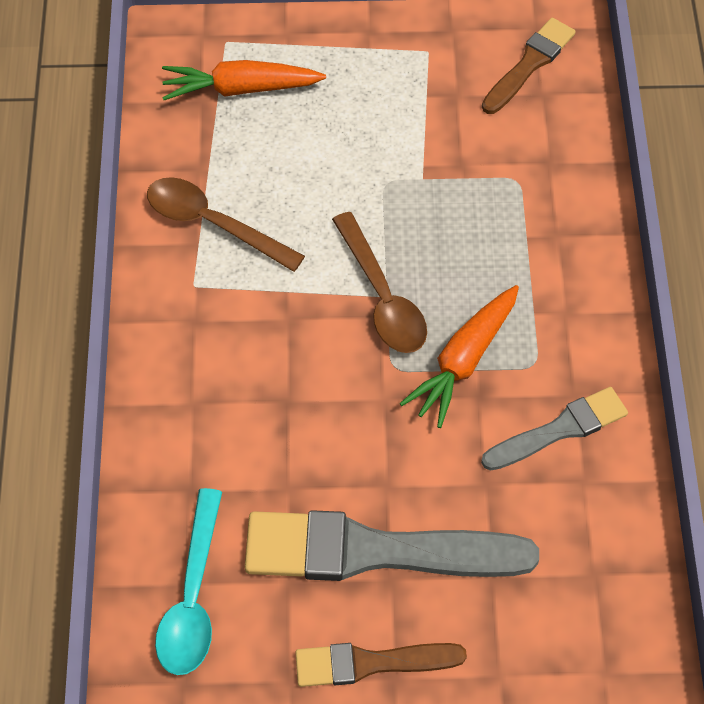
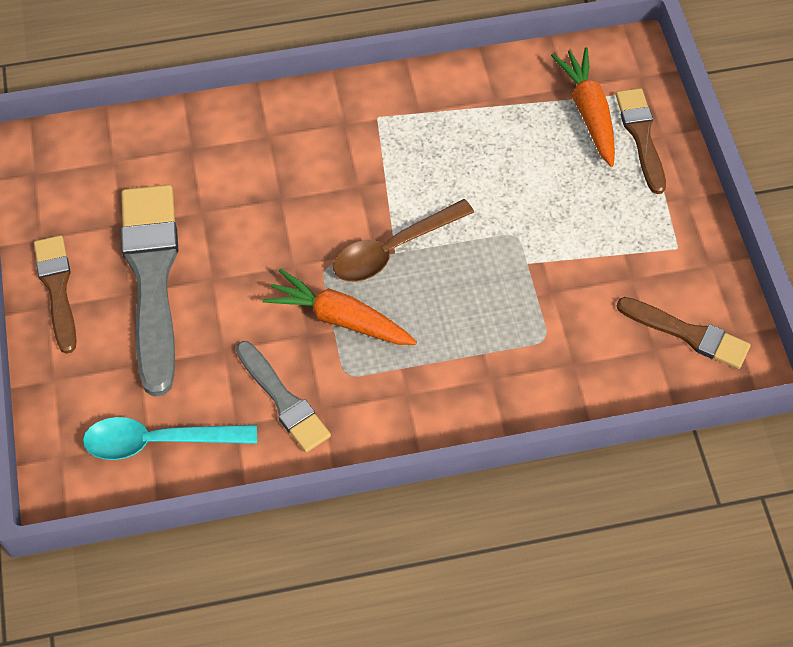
camera: 80 degrees right, 0 degrees up
(192, 598) = (101, 166): turquoise spoon -> turquoise spoon (158, 441)
(213, 223) = (441, 118): brown spoon -> none
(283, 51) = (641, 136): none -> brown brush

